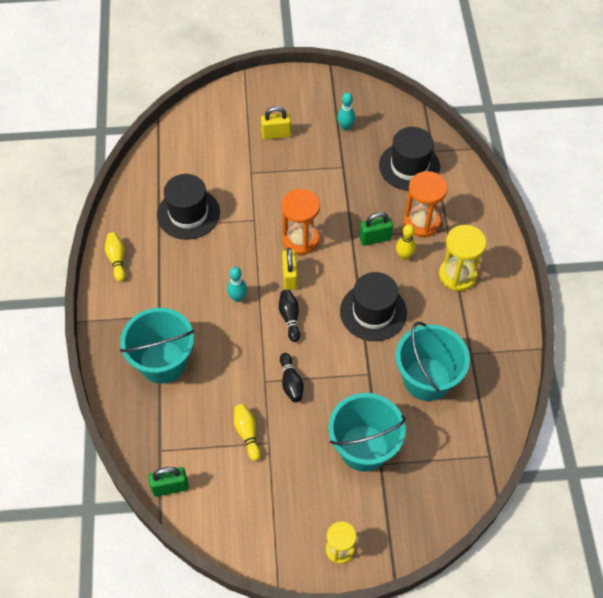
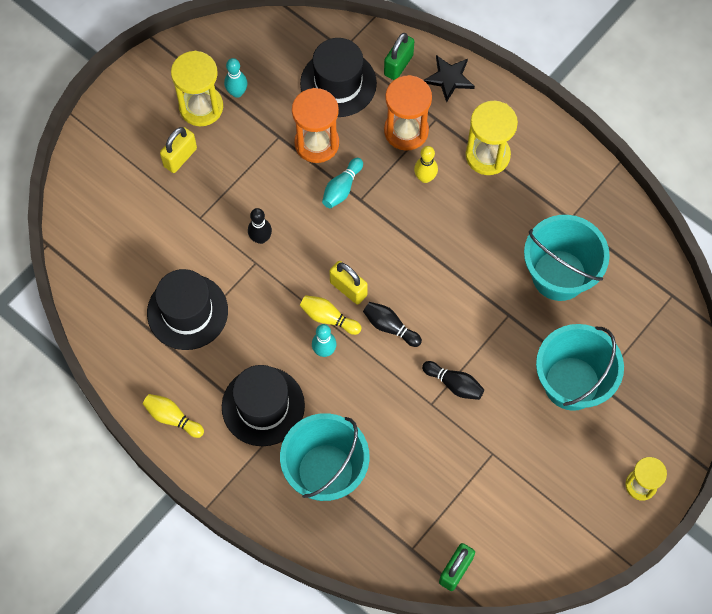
camera: 45 degrees left, 10 degrees up
(247, 433) = (467, 463): yellow bowling pin -> yellow bowling pin (328, 318)
(271, 210) = (260, 238): none -> black bowling pin
(300, 240) = (319, 244): orange hourglass -> orange hourglass (317, 143)
(317, 119) = (201, 107): none -> yellow hourglass
(348, 222) = (342, 188): none -> turquoise bowling pin
(373, 312) = (453, 255): black hat -> black hat (263, 406)
(375, 238) = (382, 183): green padlock -> green padlock (398, 65)
(481, 215) = (449, 78): none -> black star

